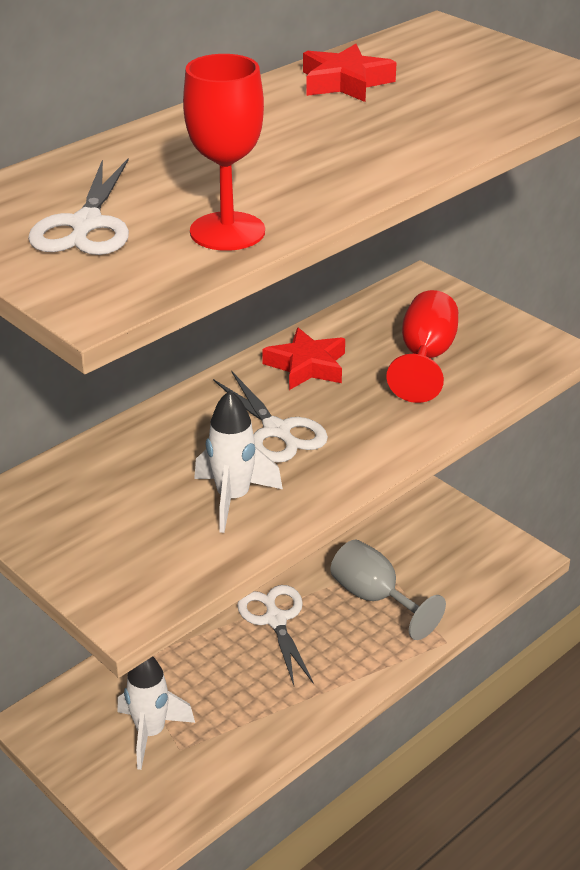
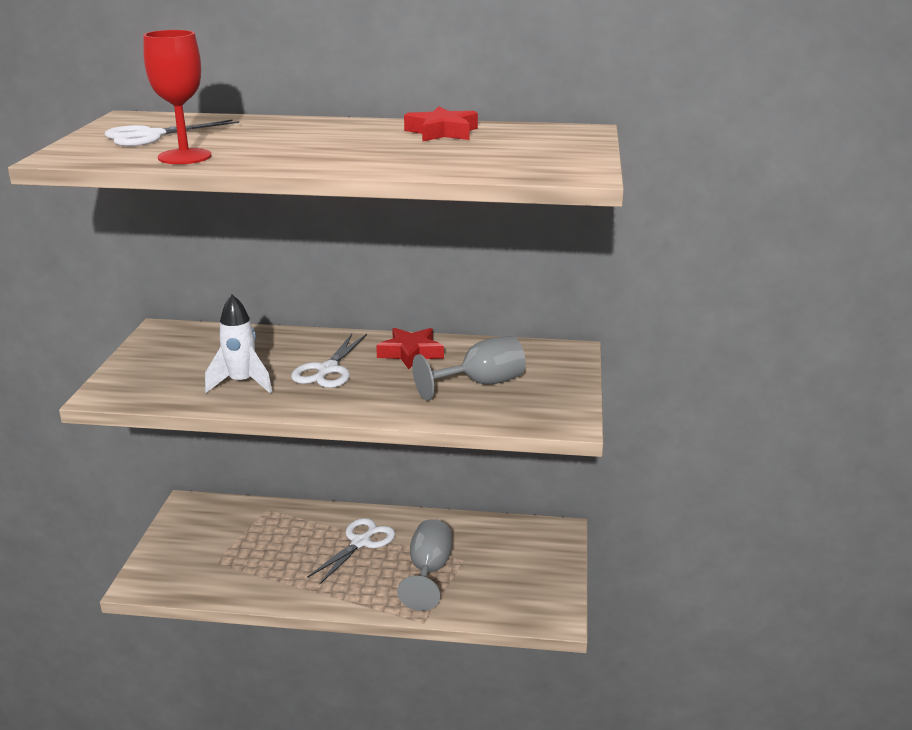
camera: 50 degrees right, 10 degrees down
(151, 733) = (216, 546): white rocket -> none
(425, 358) = (481, 384): red goblet -> grey goblet

